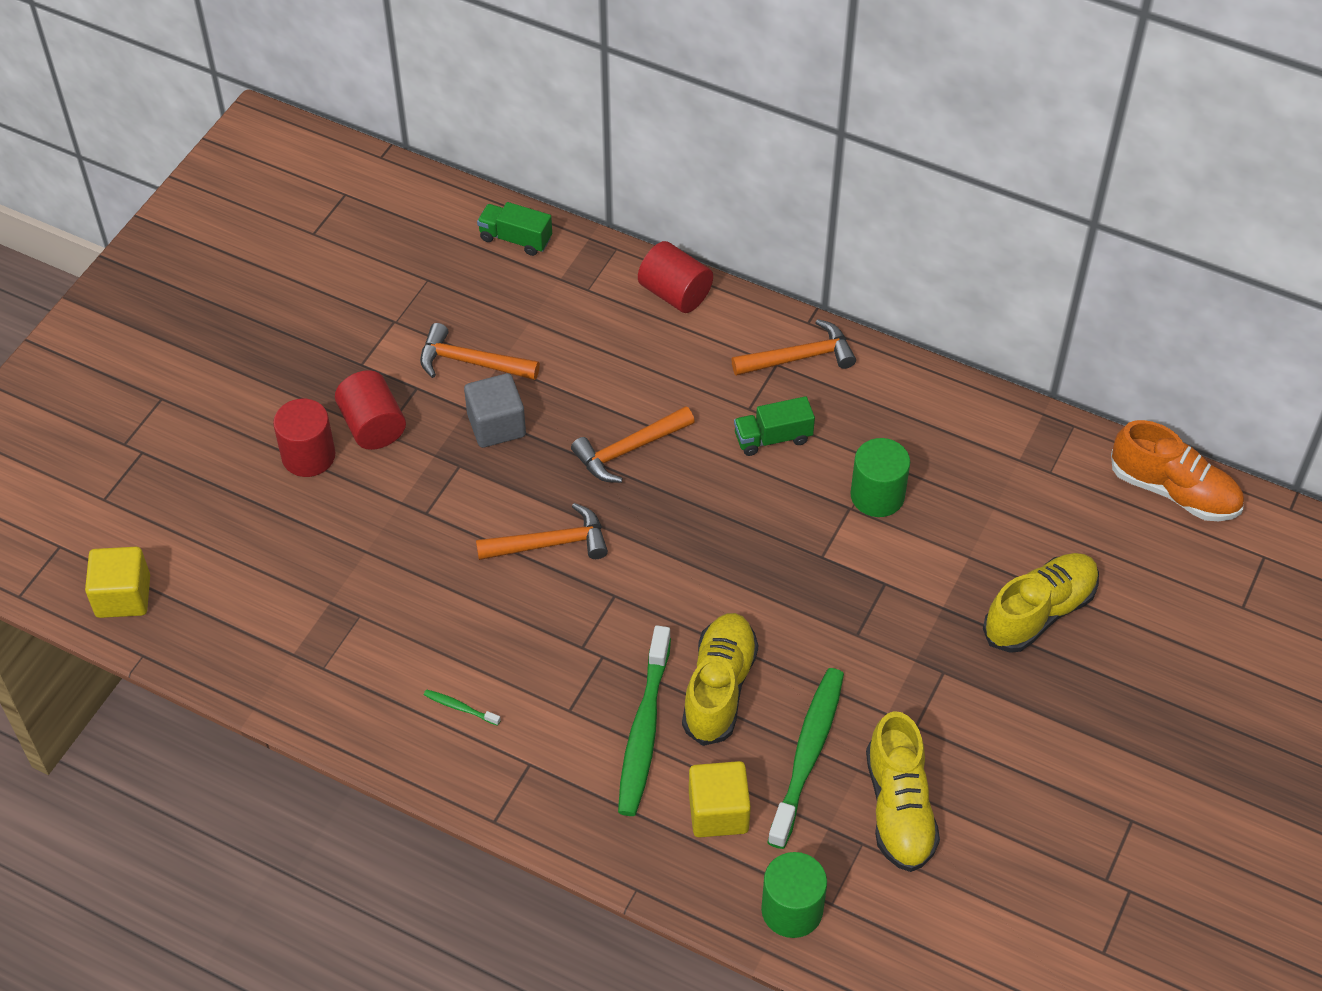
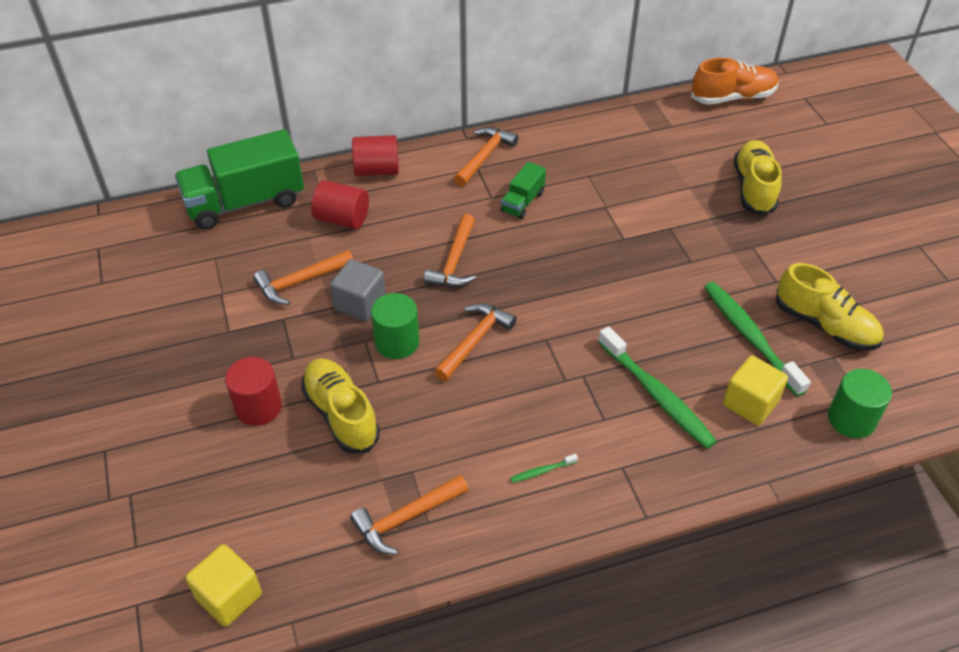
camera: 45 degrees left, 5 degrees down
(310, 650) = (406, 518): none -> orange hammer
(373, 426) = (281, 359): red cylinder -> red cylinder (342, 219)
(515, 239) = (245, 202): green truck -> green truck, size x2.08
(719, 688) = (663, 341): yellow shoe -> yellow shoe (341, 414)
(877, 495) = (610, 191): green cylinder -> green cylinder (397, 342)

